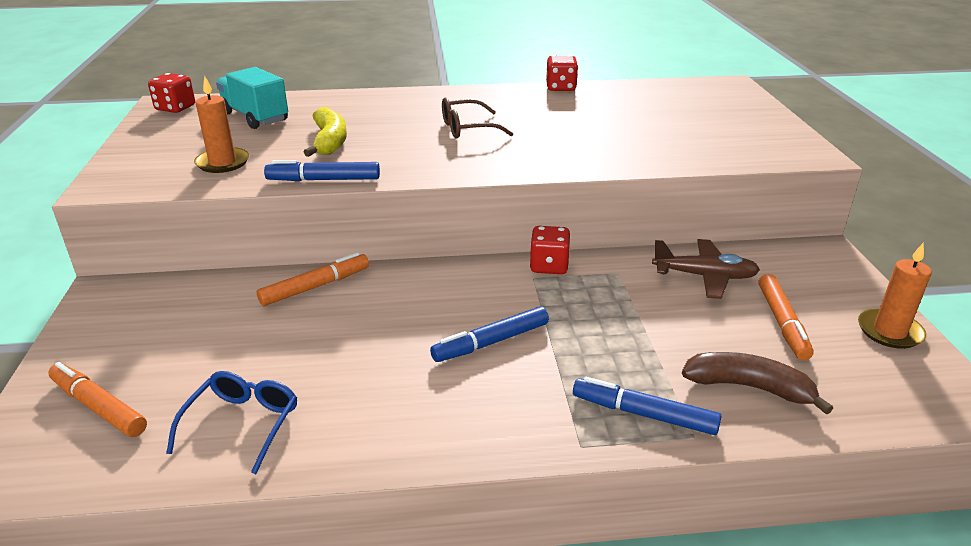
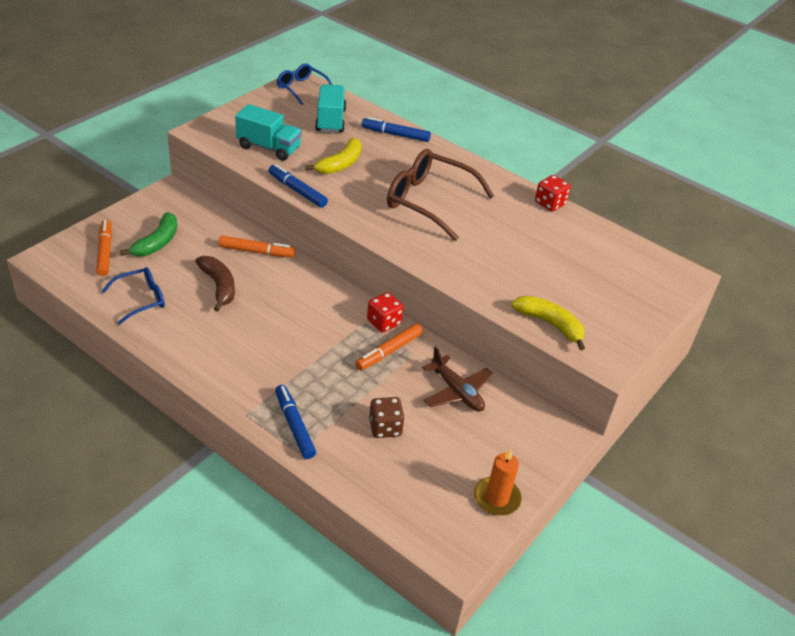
camera: 40 degrees right, 10 degrees up
(168, 351) = (157, 242): none -> green banana
(175, 108) = (301, 88): red dice -> blue glasses
(223, 163) = (269, 147): orange candle -> turquoise truck
(467, 128) = (429, 201): brown glasses -> brown glasses, size x1.76
(491, 342) = (287, 340): blue marker -> blue marker (395, 134)
(715, 348) = (385, 427): none -> brown dice
(729, 154) = (550, 324): none -> yellow banana
(749, 387) = (364, 456): brown banana -> brown banana (219, 286)
(782, 323) = (446, 446): orange marker -> orange marker (389, 351)

